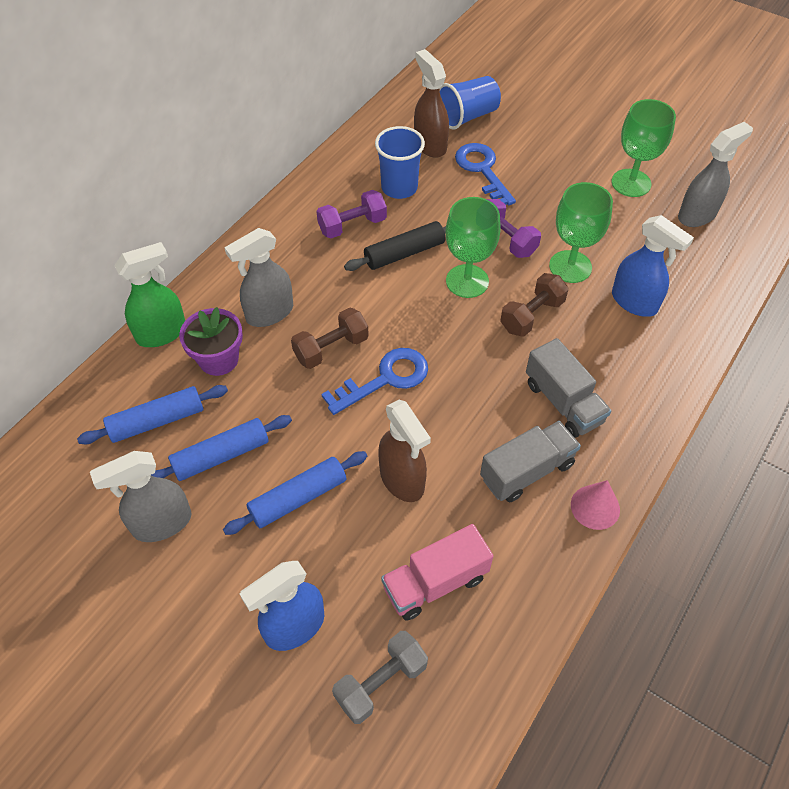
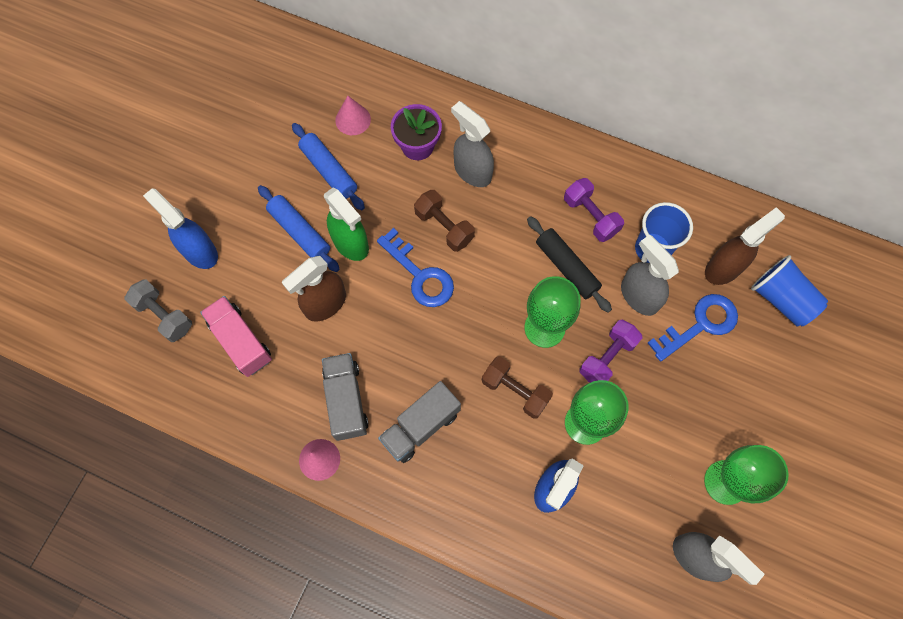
camera: 80 degrees right, 15 degrees up
(157, 421) = (353, 119): blue rolling pin -> pink cone
(161, 523) = (268, 147): grey spray bottle -> grey spray bottle (638, 296)
(162, 333) = (436, 99): green spray bottle -> green spray bottle (351, 243)
(527, 471) = (346, 400): grey truck -> grey truck turned 150 degrees counterclockwise

